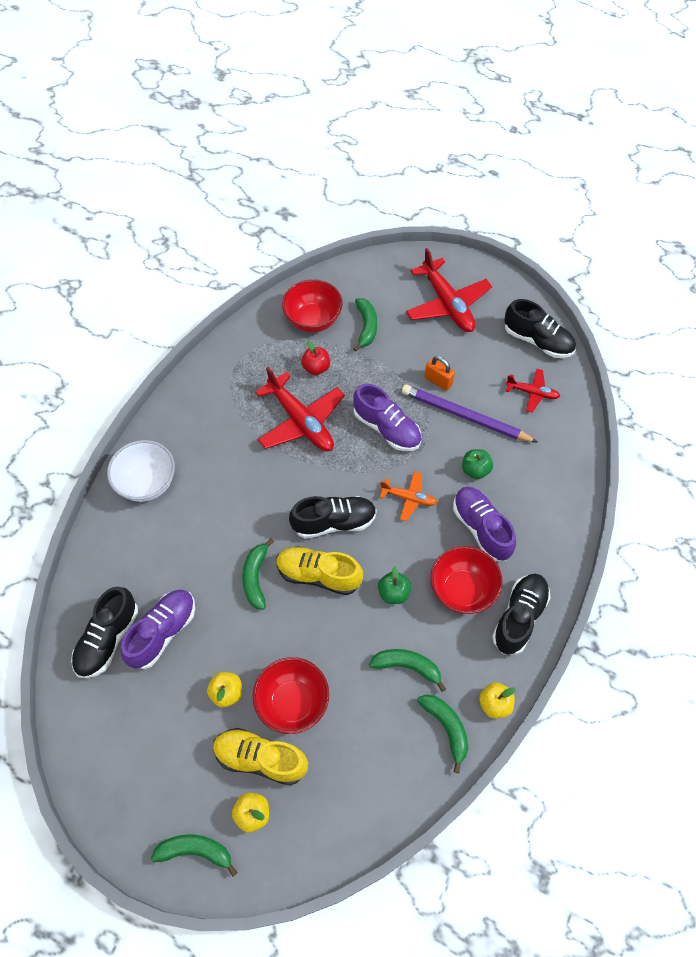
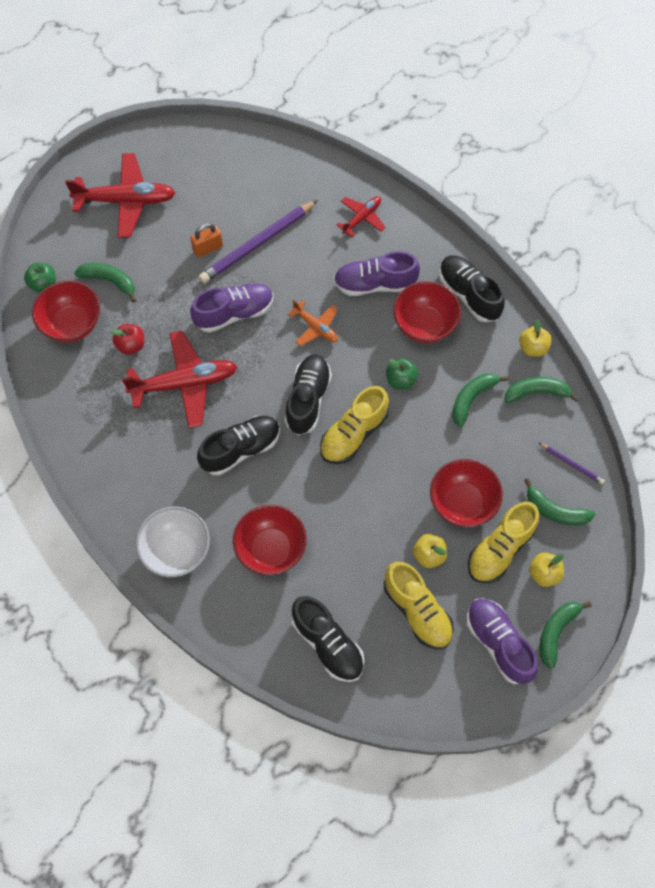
camera: 65 degrees left, 5 degrees up
(162, 632) = (345, 591): purple shoe -> purple shoe (498, 643)
(167, 705) = (417, 610): none -> yellow shoe
(178, 554) = (271, 549): none -> red bowl
(255, 577) = (329, 488): green banana -> green banana (555, 510)
(384, 796) = (571, 464): none -> purple pencil
(409, 498) = (316, 327): orange plane -> orange plane turned 90 degrees clockwise
(475, 470) = (316, 262): green apple -> green apple (43, 284)
(532, 393) = (264, 180): red plane -> red plane (362, 218)
(537, 341) = (212, 149): black shoe -> black shoe (241, 449)

